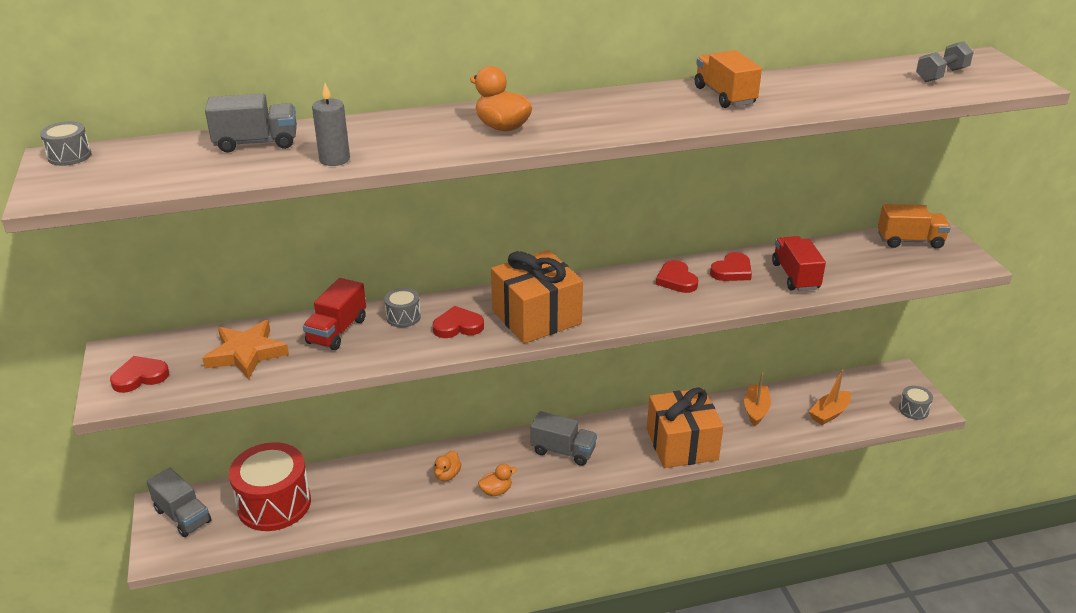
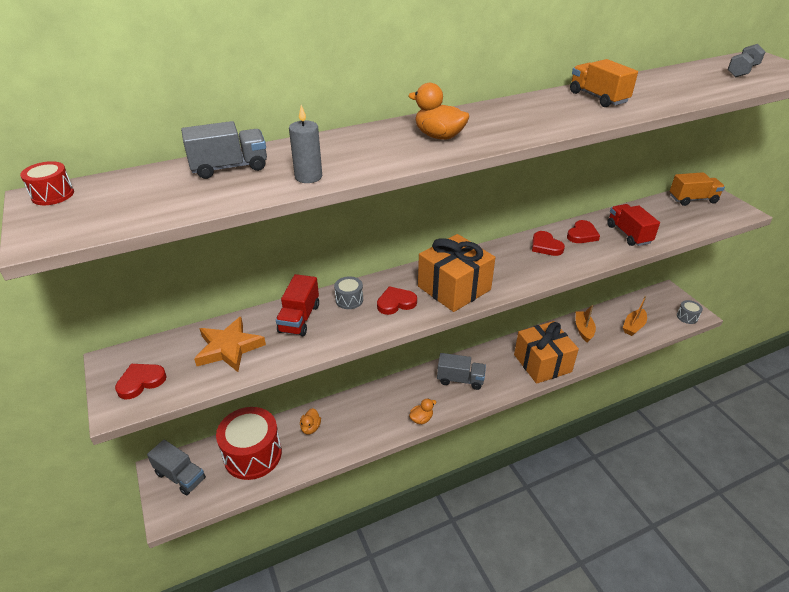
camera: 10 degrees left, 5 degrees up
(69, 156) = (52, 195): grey drum -> red drum
(447, 475) = (380, 411): orange duck -> orange duck (310, 428)

